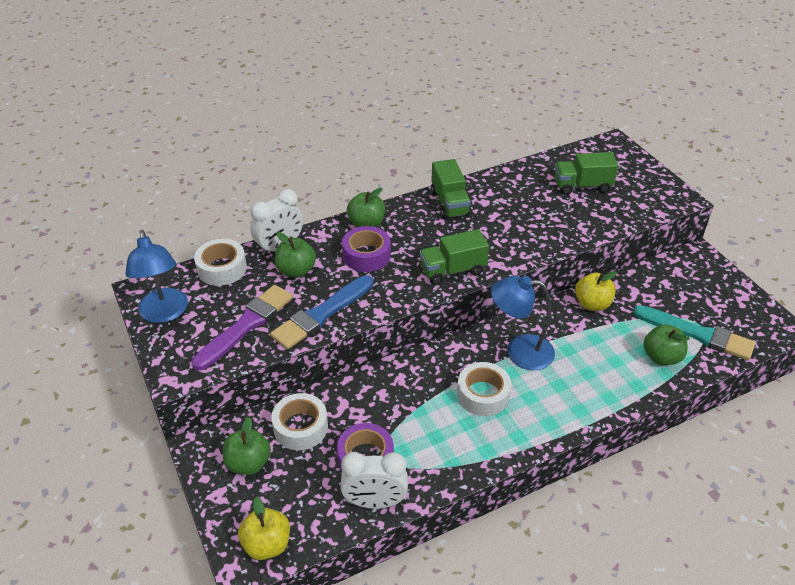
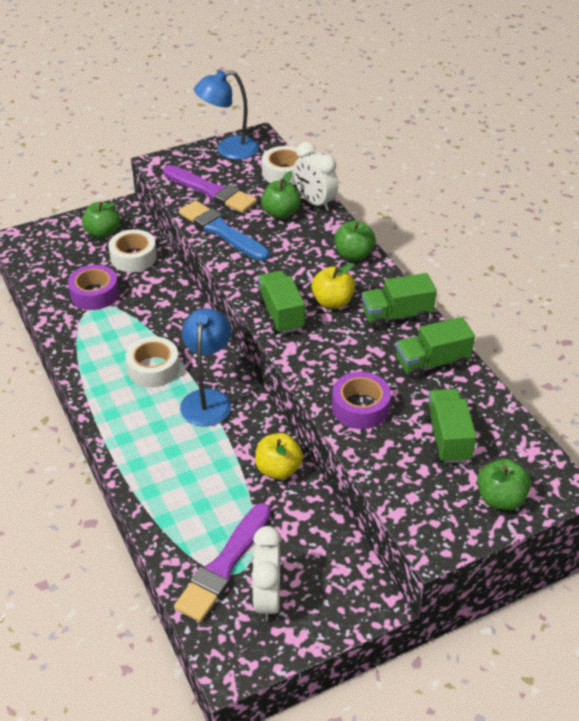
camera: 90 degrees right, 0 degrees up
(267, 544) = (29, 247): yellow apple -> yellow apple (332, 302)
(366, 255) = (303, 256): purple tape -> purple tape (360, 407)
(375, 502) = (51, 299): white clock -> white clock (267, 598)
(504, 188) = (432, 363): none -> green truck
(661, 357) = (189, 521): green apple -> green apple (500, 499)
(697, 334) = (224, 566): turquoise brush -> purple brush

